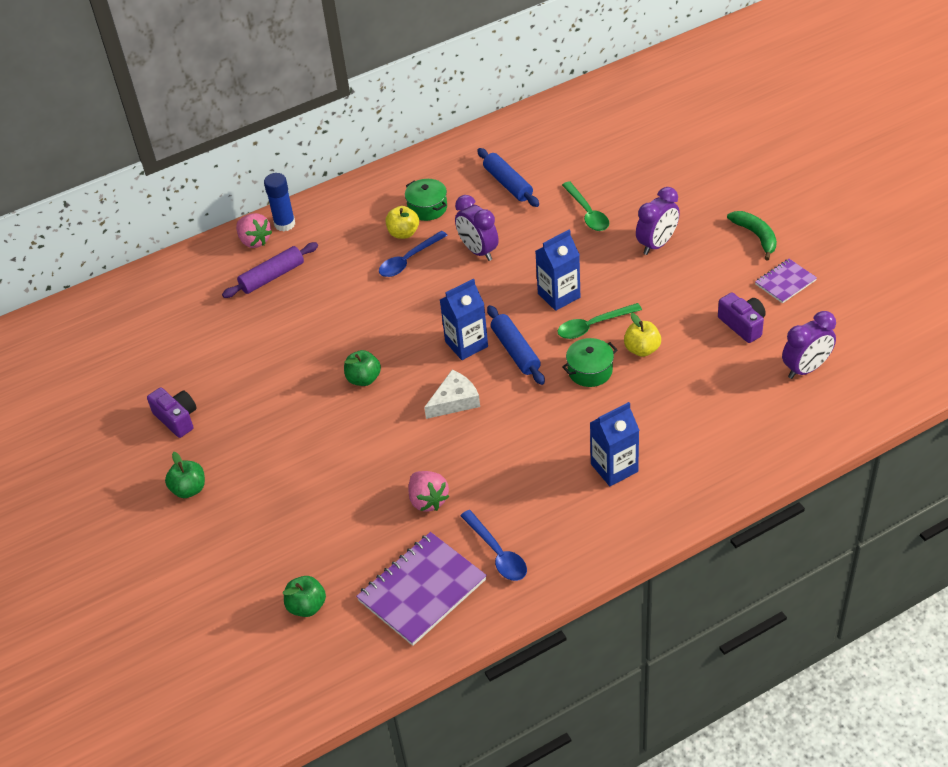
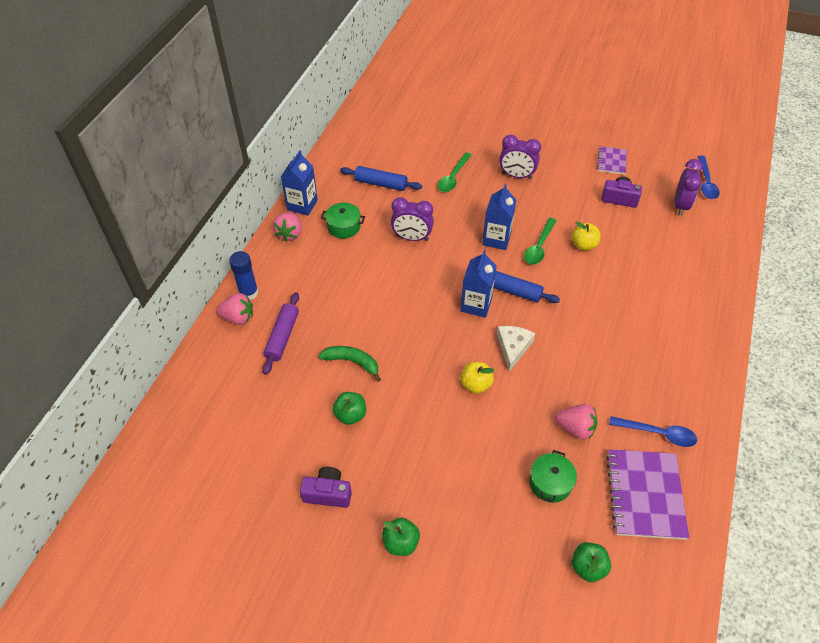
camera: 45 degrees left, 5 degrees up
(364, 379) = (435, 371): green apple -> green apple (350, 415)
(373, 190) = (290, 234): none -> pink strawberry
(403, 233) = (346, 253): yellow apple -> yellow apple (476, 384)
(408, 260) = (371, 269): blue spoon -> blue spoon (706, 183)
(587, 213) = (453, 177): green spoon -> green spoon turned 90 degrees clockwise
(590, 371) = (570, 276): green pot -> green pot (550, 483)
(614, 468) = (656, 329): blue carton -> blue carton (302, 205)
(657, 244) = (516, 176): purple clock -> purple clock turned 105 degrees clockwise
(756, 236) = (565, 142): green banana -> green banana (352, 362)

